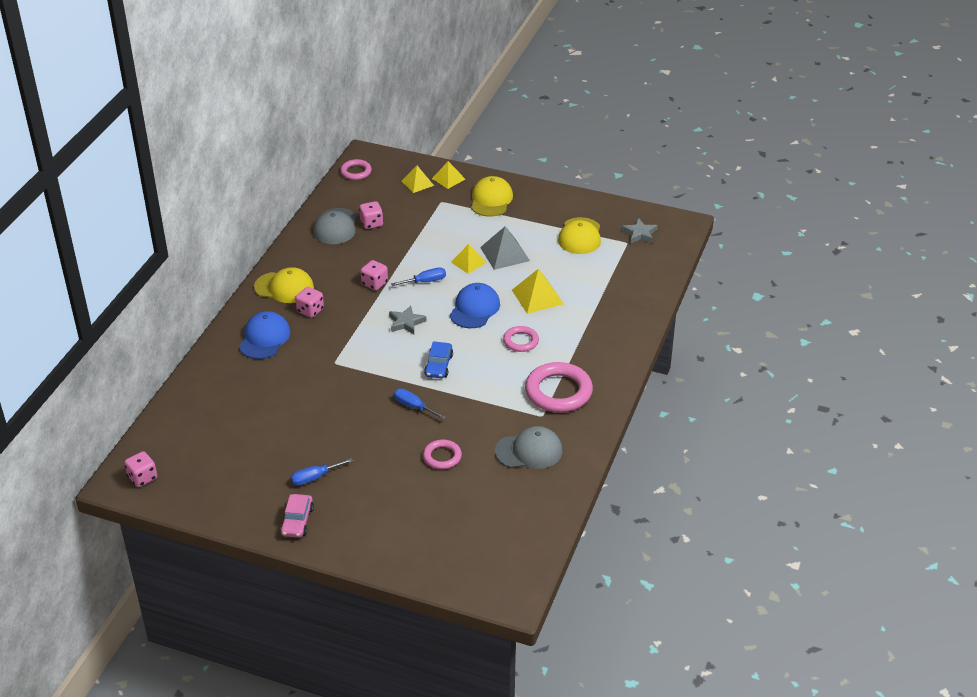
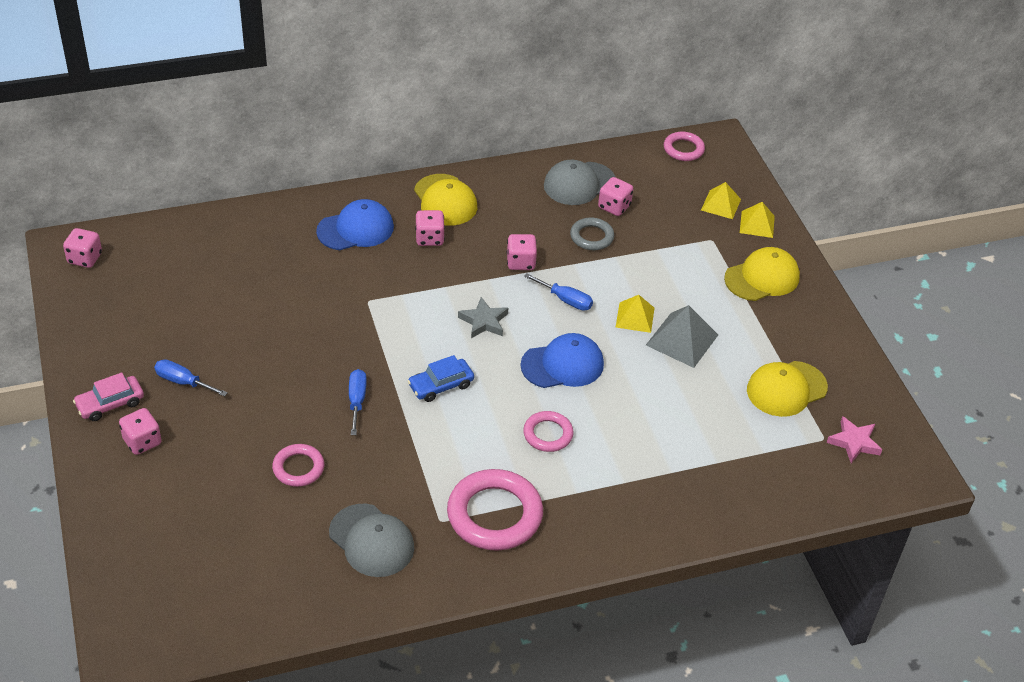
camera: 50 degrees right, 5 degrees up
(347, 519) = (142, 441): none -> pink dice
(386, 245) = (591, 237): none -> grey ring
(537, 296) = (639, 408): yellow pyramid -> none
(639, 234) = (854, 442): grey star -> pink star

